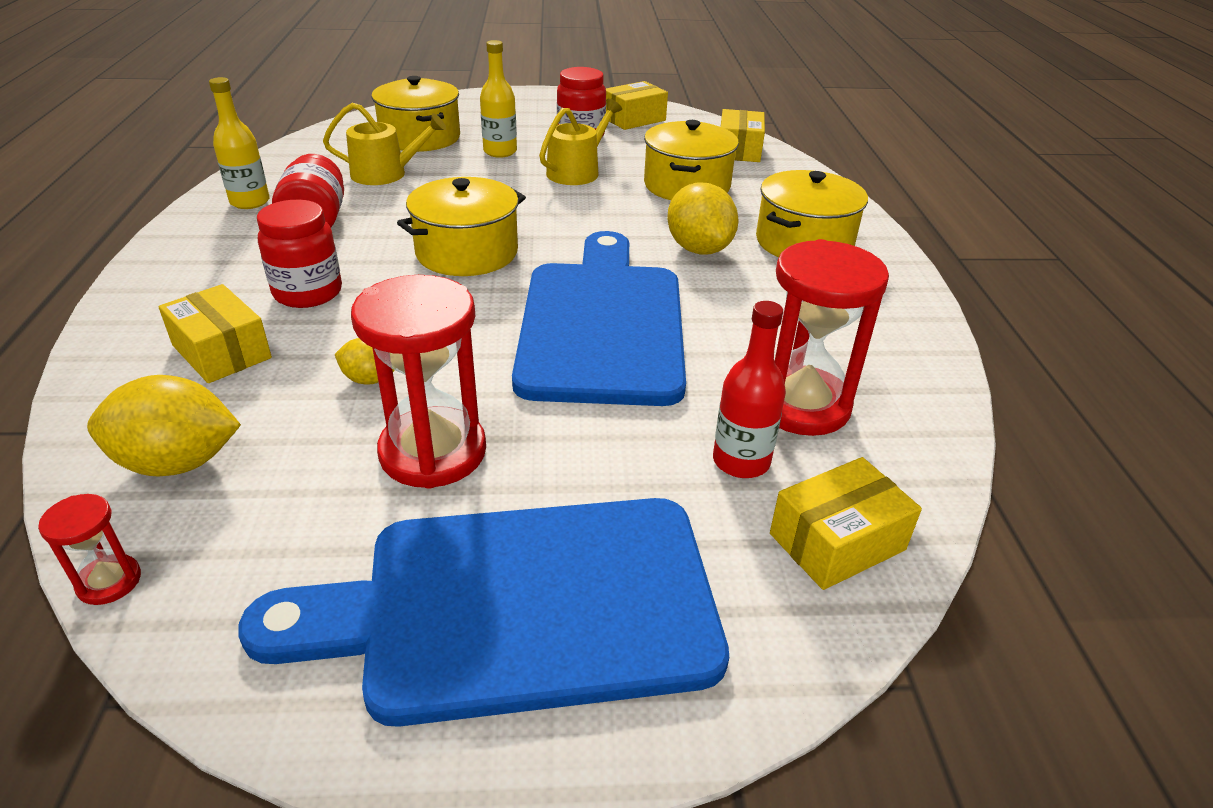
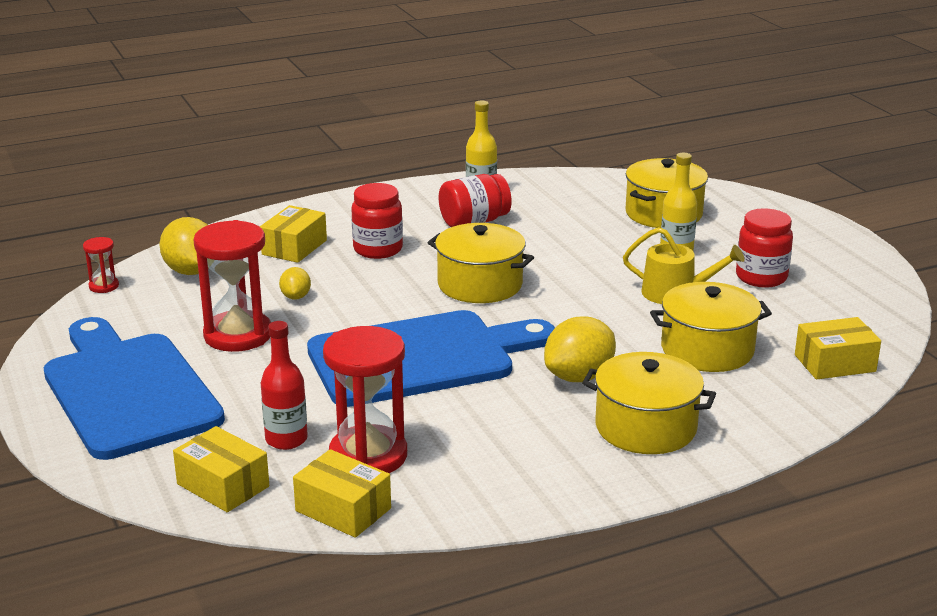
camera: 70 degrees right, 10 degrees down
(386, 174) = (577, 221): yellow watering can -> none
(634, 119) = (842, 294): yellow box -> yellow box (343, 510)

